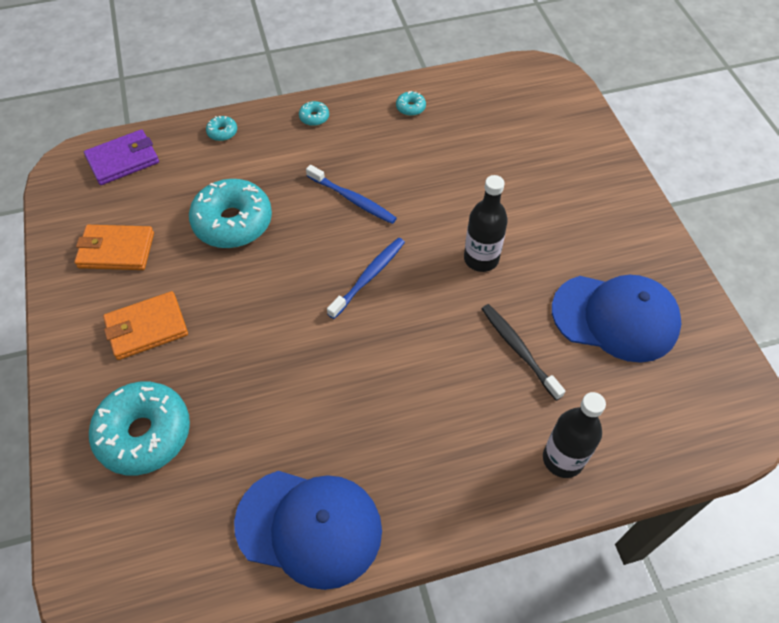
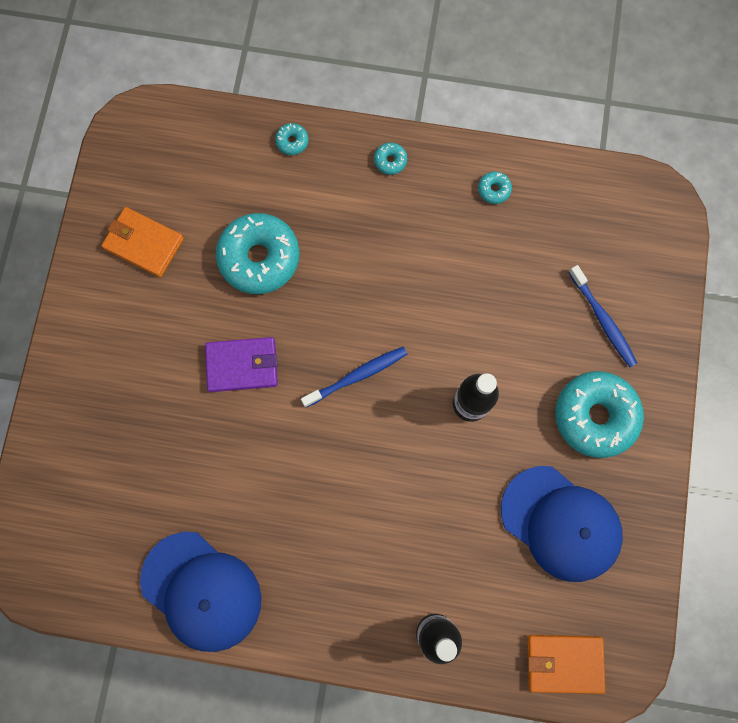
camera: 25 degrees right, 20 degrees up
(123, 160) = (185, 137): purple wallet -> purple wallet (242, 365)
(144, 434) = (104, 445): turquoise donut -> turquoise donut (595, 416)
(146, 328) = (141, 341): orange wallet -> orange wallet (564, 662)
(352, 199) = (382, 280): blue toothbrush -> blue toothbrush (602, 320)
(519, 350) = (454, 514): black toothbrush -> none

